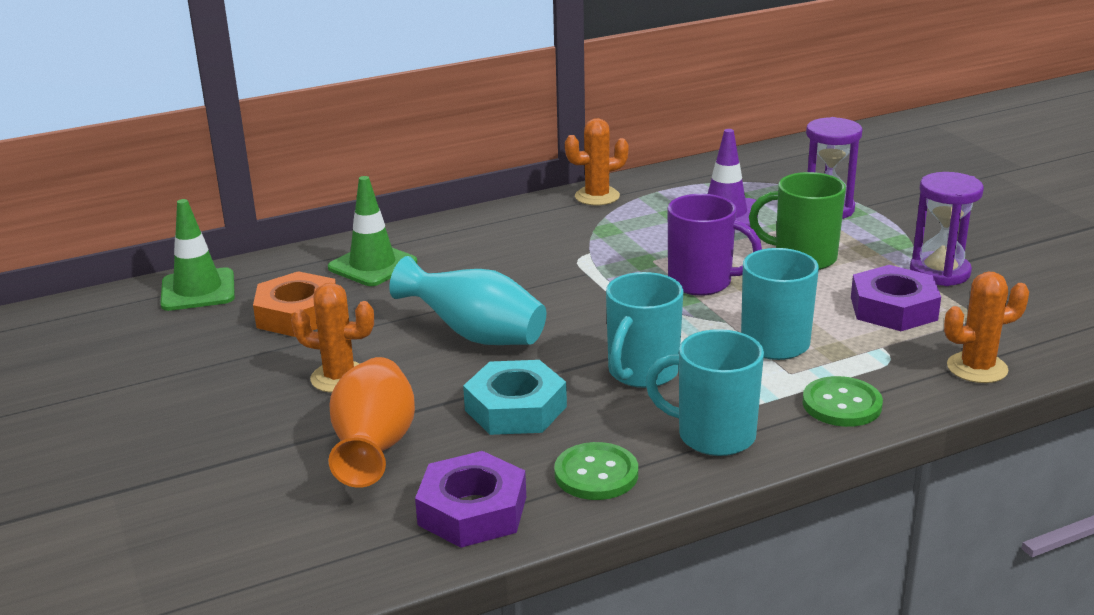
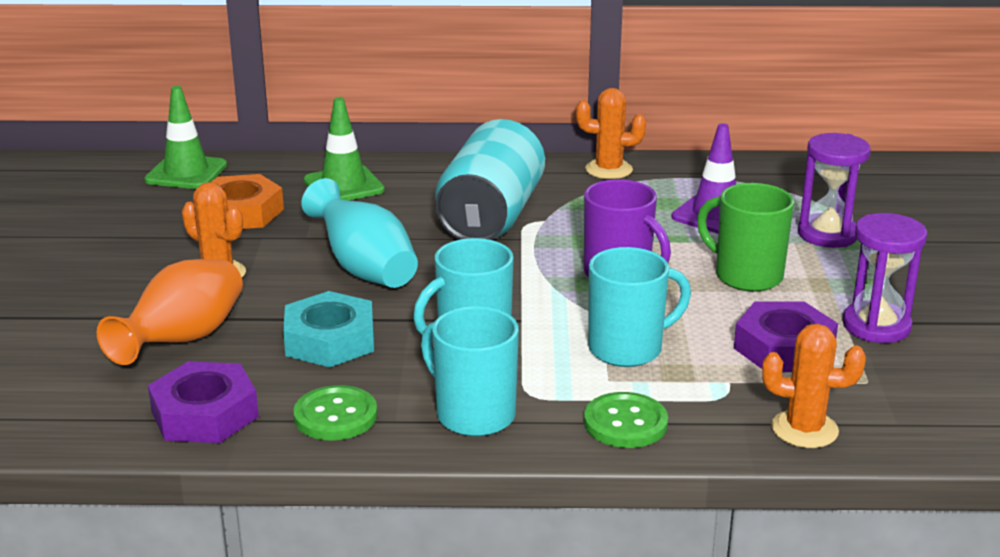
camera: 25 degrees right, 0 degrees up
(540, 261) = (491, 217): none -> turquoise can

